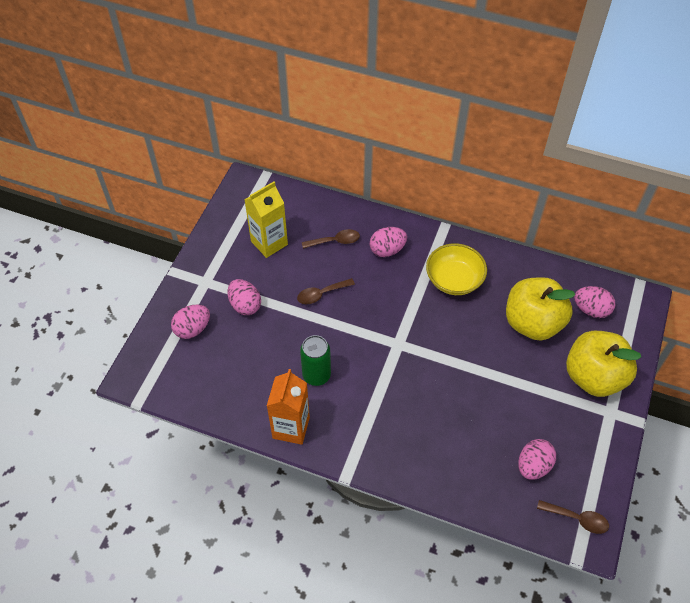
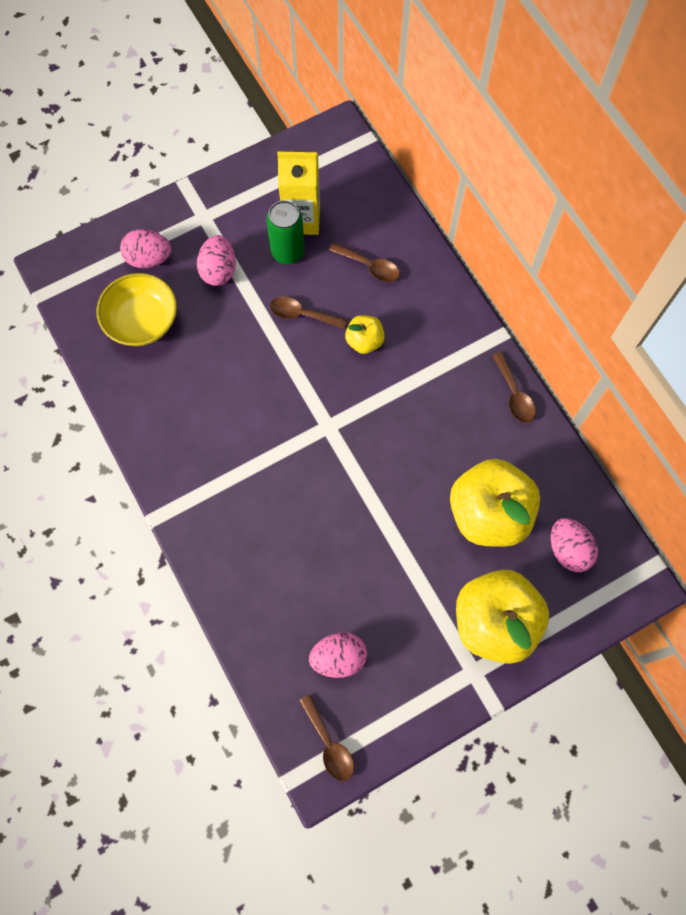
camera: 40 degrees right, 15 degrees up
(291, 427) = (149, 430): orange carton -> none
(316, 375) = (219, 396): green can -> green can (288, 252)
(372, 283) = (364, 341): none -> yellow apple
(387, 250) = (414, 316): pink egg -> none
(454, 280) = (452, 402): yellow bowl -> yellow bowl (142, 321)
(483, 252) = (514, 394): none -> brown spoon

